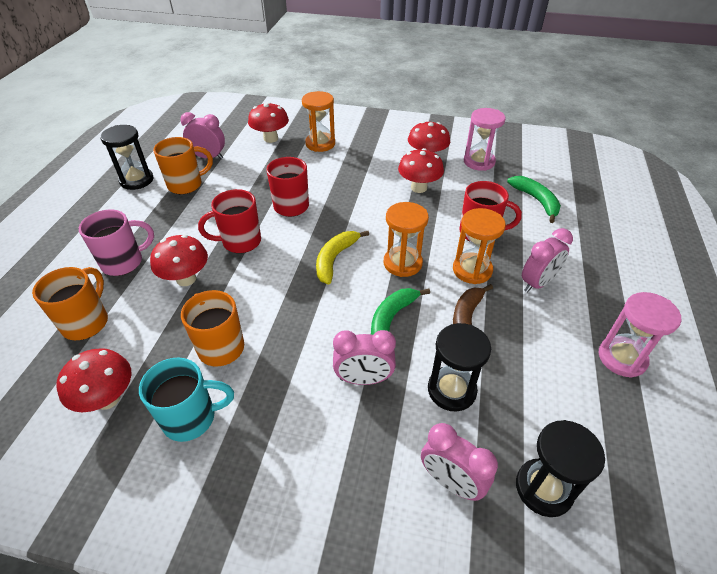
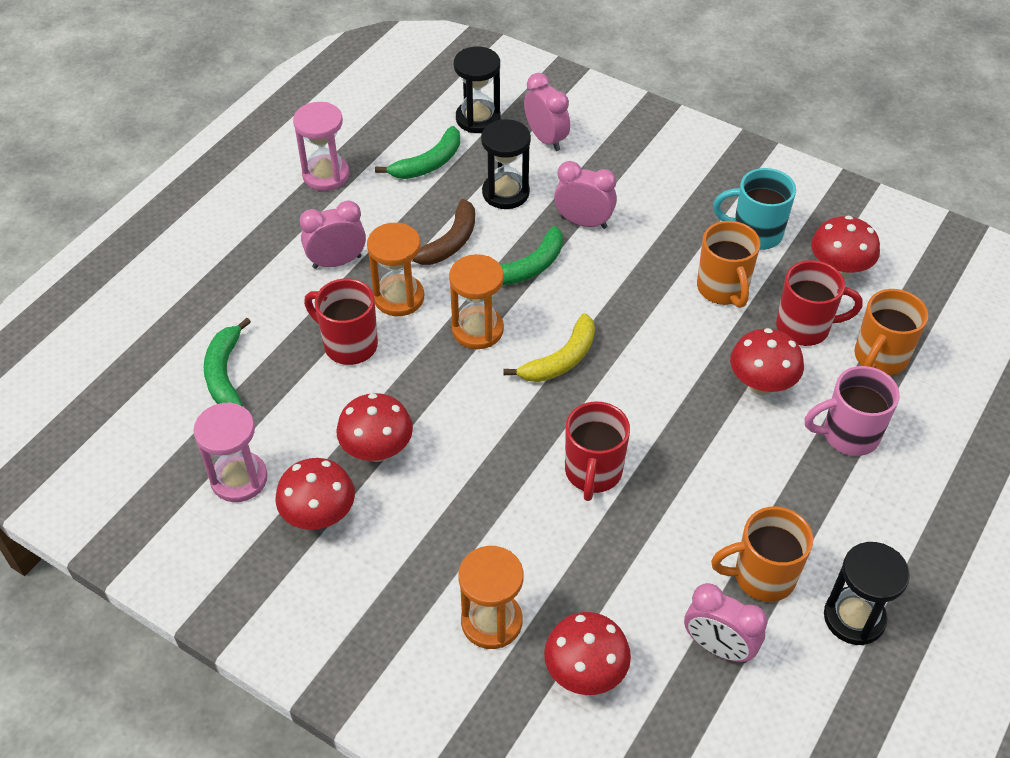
camera: 160 degrees left, 5 degrees up
(240, 242) = (683, 424): red mug -> red mug (805, 327)
(546, 402) = (428, 163): none -> green banana

